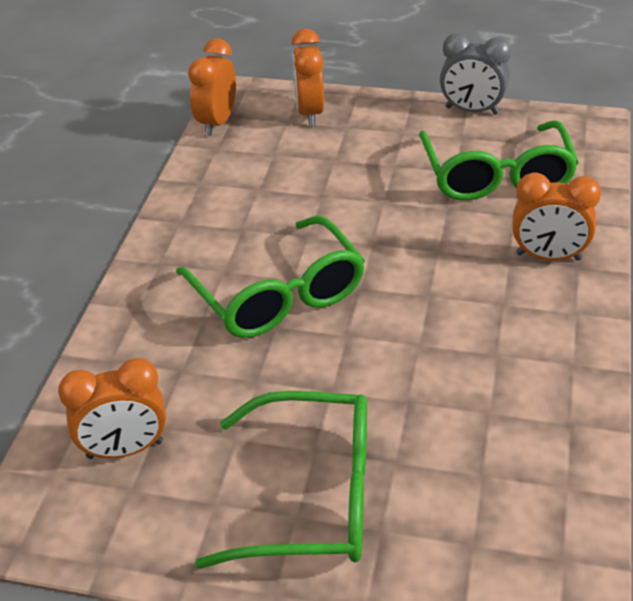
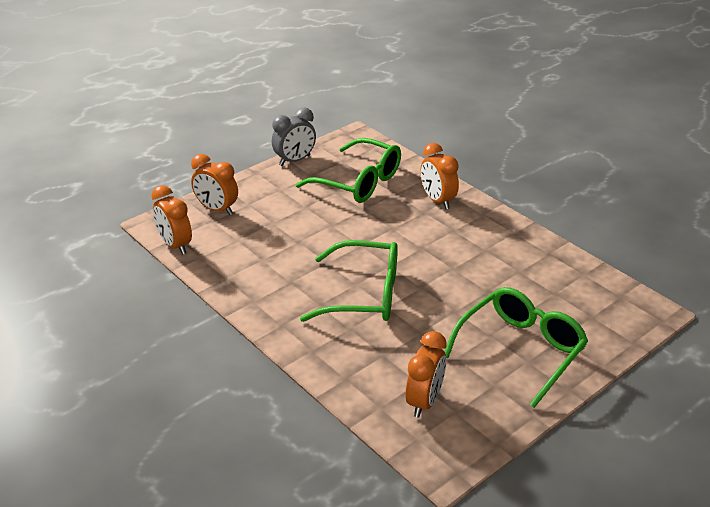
camera: 55 degrees left, 5 degrees down
(548, 257) = (437, 200): orange clock -> orange clock turned 105 degrees clockwise

